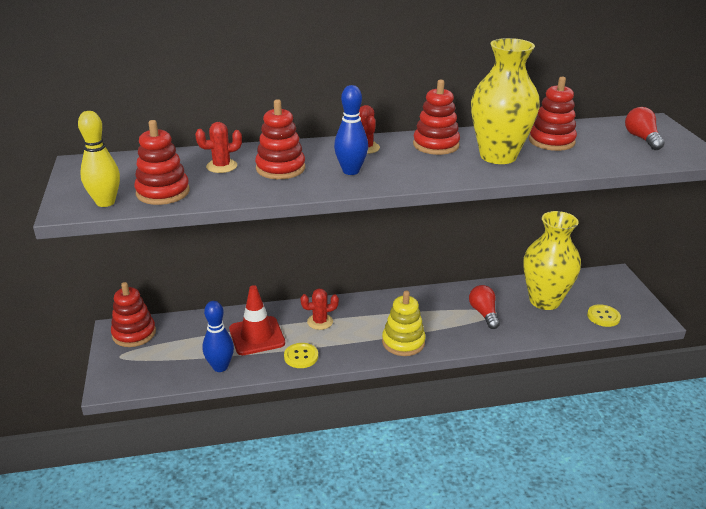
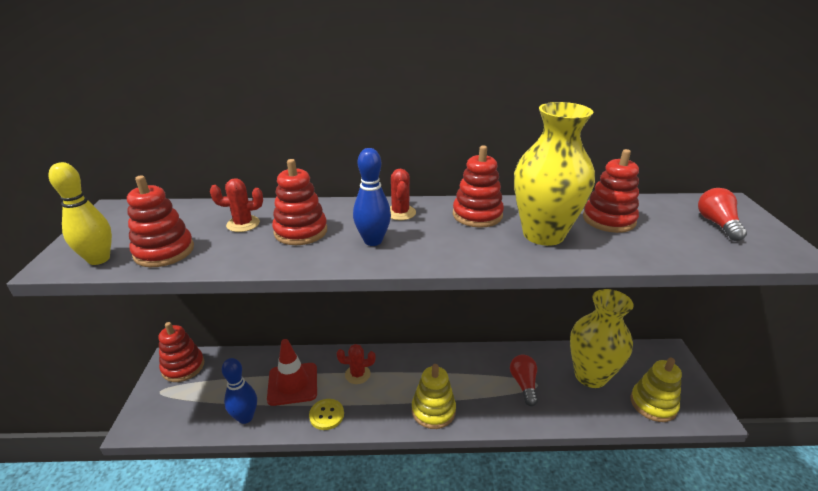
camera: 10 degrees right, 0 degrees up
(603, 316) = (653, 404): yellow button -> yellow stacking toy

